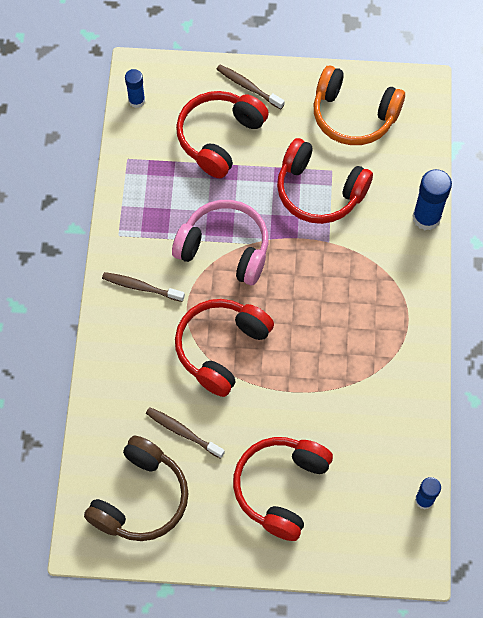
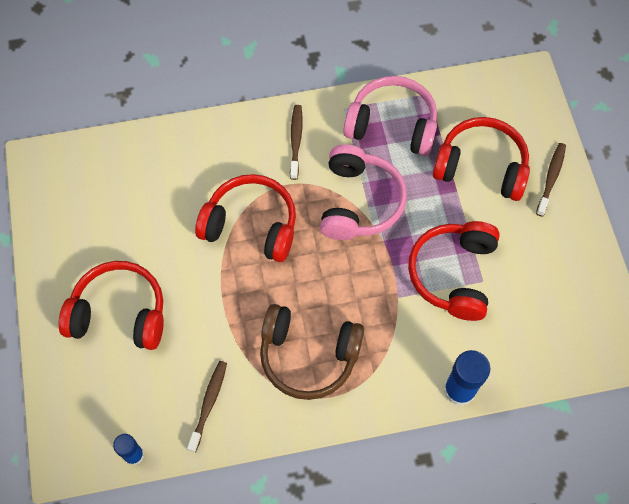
camera: 75 degrees right, 0 degrees up
(136, 100) = (495, 84): blue glue stick -> none
(141, 498) = (86, 195): brown headphones -> brown headphones (308, 356)
(151, 198) = (392, 125): none -> pink headphones
(183, 432) = (158, 213): brown toothbrush -> brown toothbrush (209, 404)
(353, 115) = (557, 287): orange headphones -> none

